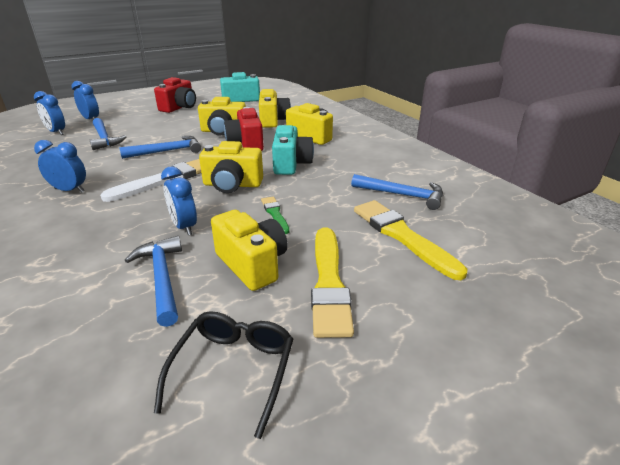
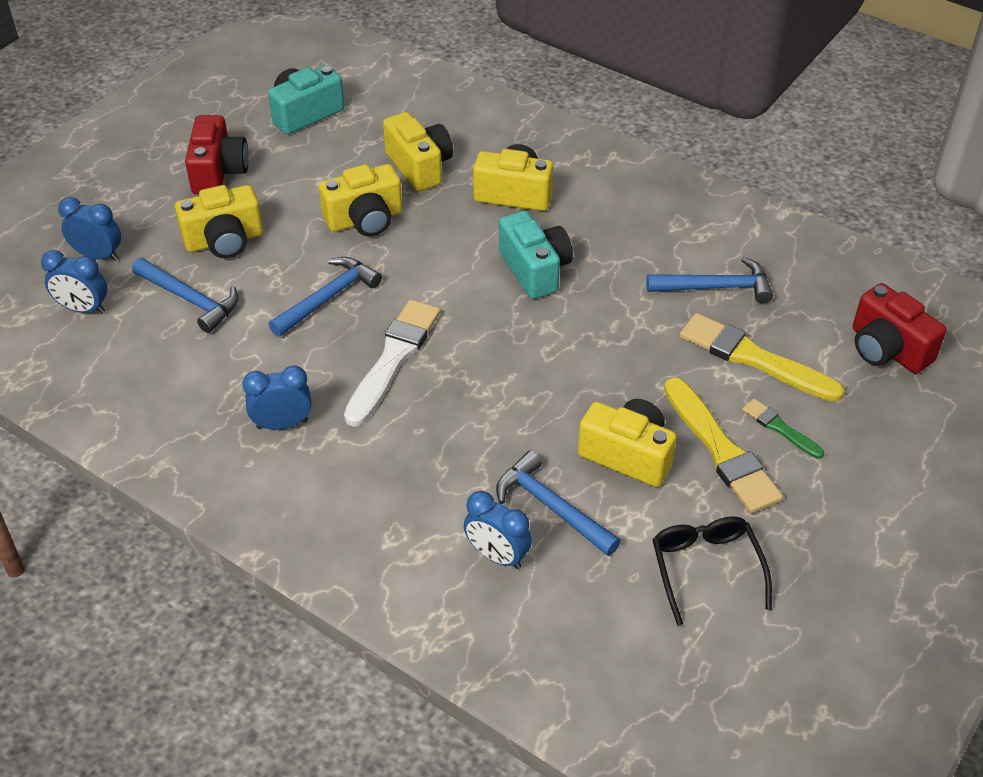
camera: 25 degrees left, 15 degrees up
(184, 227) = (503, 431): blue clock -> blue clock (497, 556)
(232, 185) = (493, 339): yellow camera -> yellow camera (224, 241)
(246, 144) = (431, 243): red camera -> red camera (887, 349)
(275, 214) = (591, 373): green brush -> green brush (780, 428)

